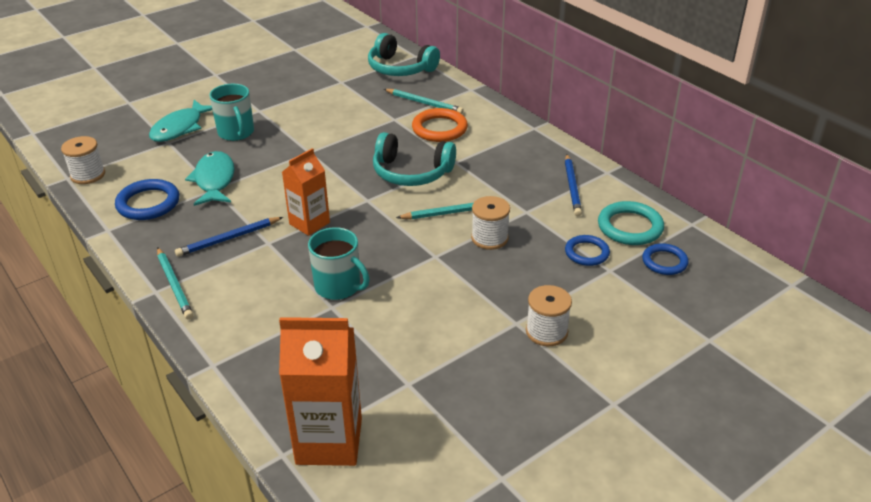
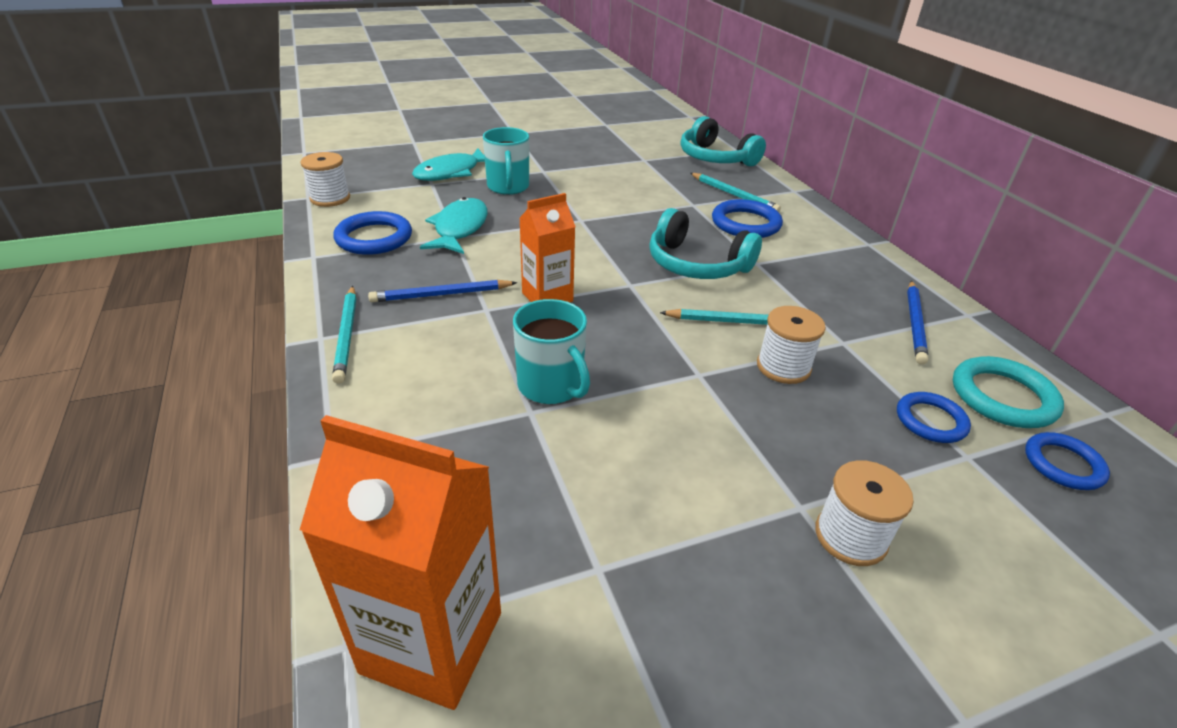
camera: 15 degrees right, 0 degrees up
(439, 129) = (745, 223): orange ring -> blue ring

